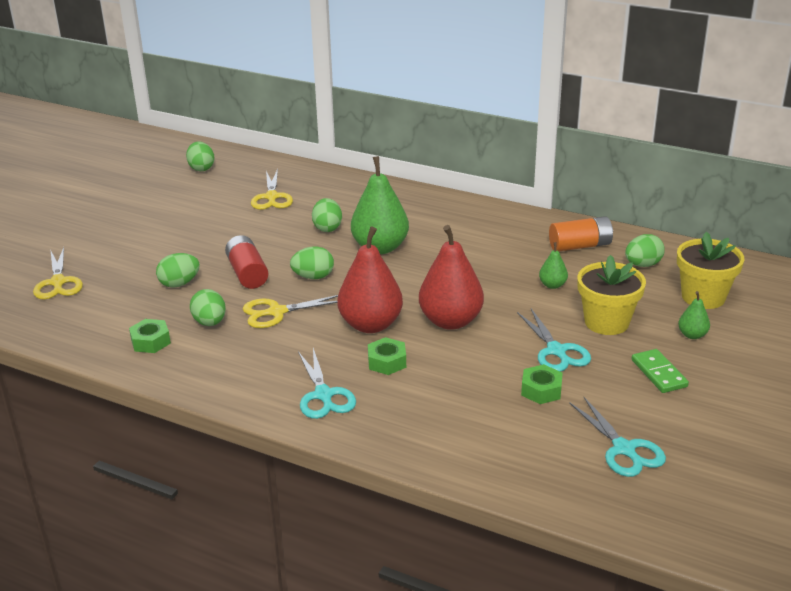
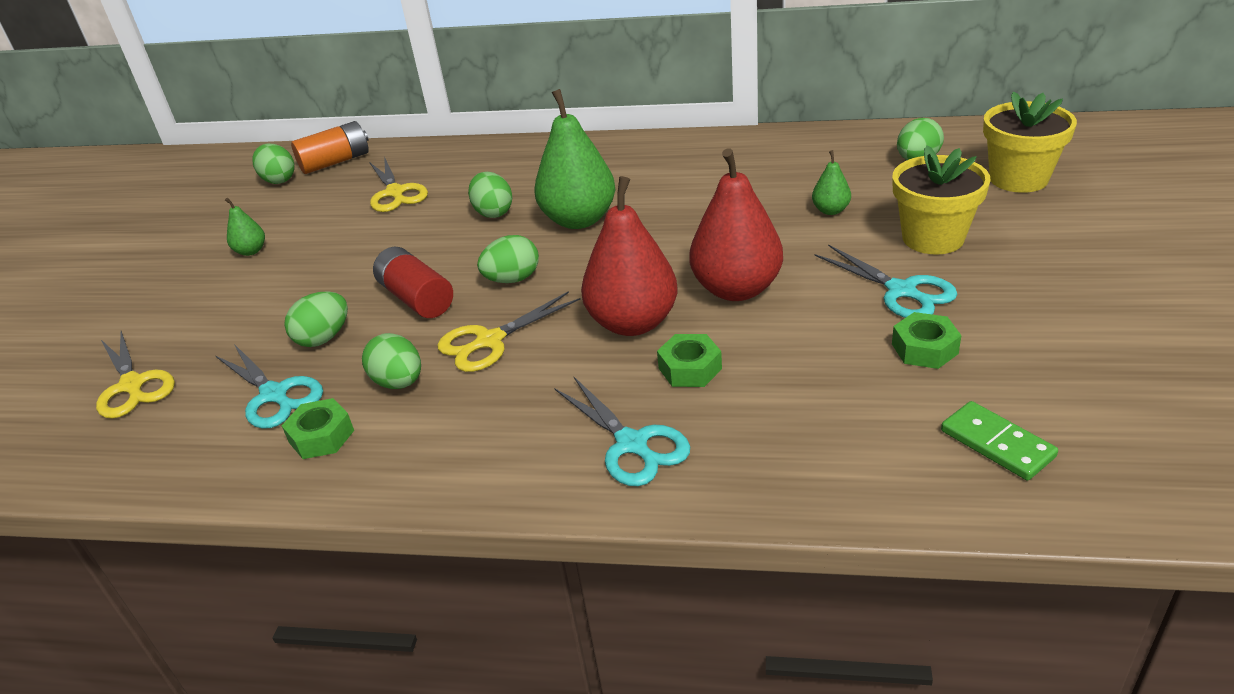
camera: 15 degrees left, 5 degrees up
(580, 246) = (826, 157): orange battery -> orange battery (335, 162)
(624, 449) = (1098, 400): turquoise scissors -> turquoise scissors (274, 395)
(659, 373) = (1050, 284): green domino -> green domino (997, 443)
(692, 335) = (1046, 226): green pear -> green pear (251, 251)

